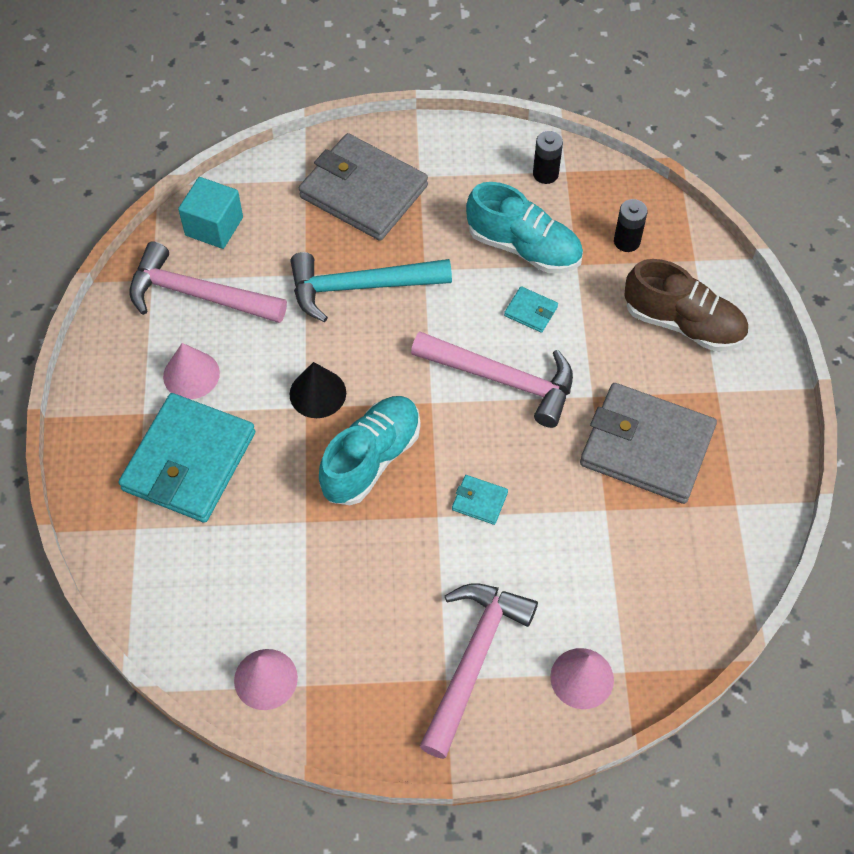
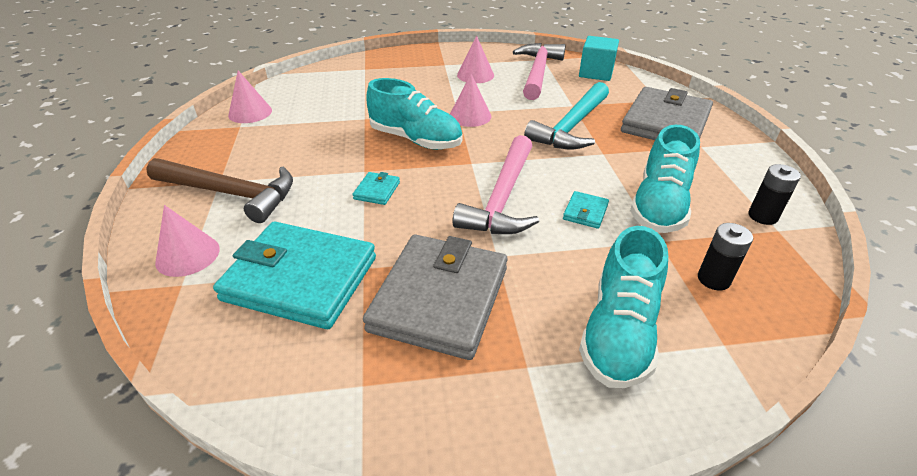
camera: 85 degrees right, 20 degrees down
(189, 461) = (411, 79): turquoise wallet -> turquoise wallet (300, 279)
(317, 393) = (470, 116): black cone -> pink cone
(360, 287) = (571, 126): turquoise hammer -> turquoise hammer turned 135 degrees counterclockwise
(473, 660) = (230, 193): pink hammer -> brown hammer
(683, 323) = (619, 332): brown shoe -> turquoise shoe

